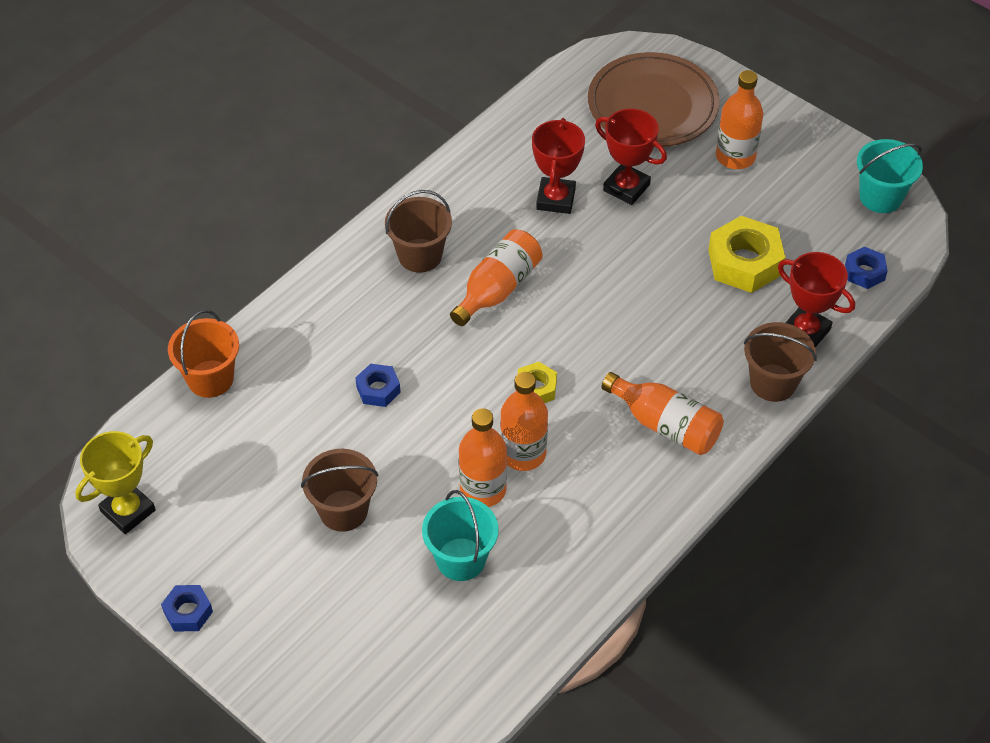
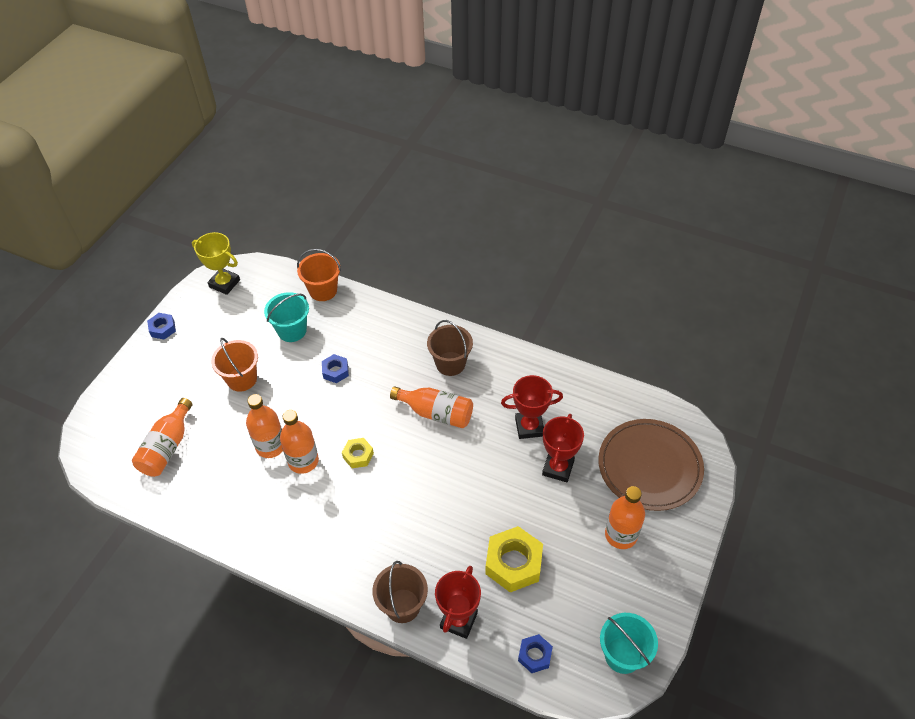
camera: 75 degrees right, 0 degrees up
(343, 510) = (242, 379): brown bucket -> orange bucket
(461, 559) = (216, 447): turquoise bucket -> turquoise bucket (292, 330)
(665, 425) = (346, 541): orange bottle -> orange bottle (167, 447)

